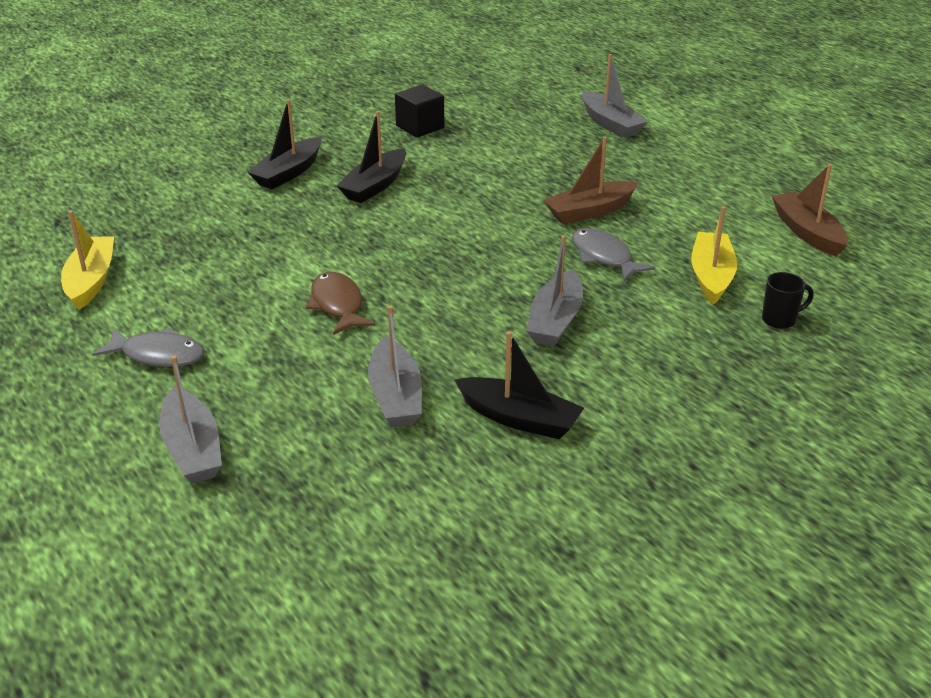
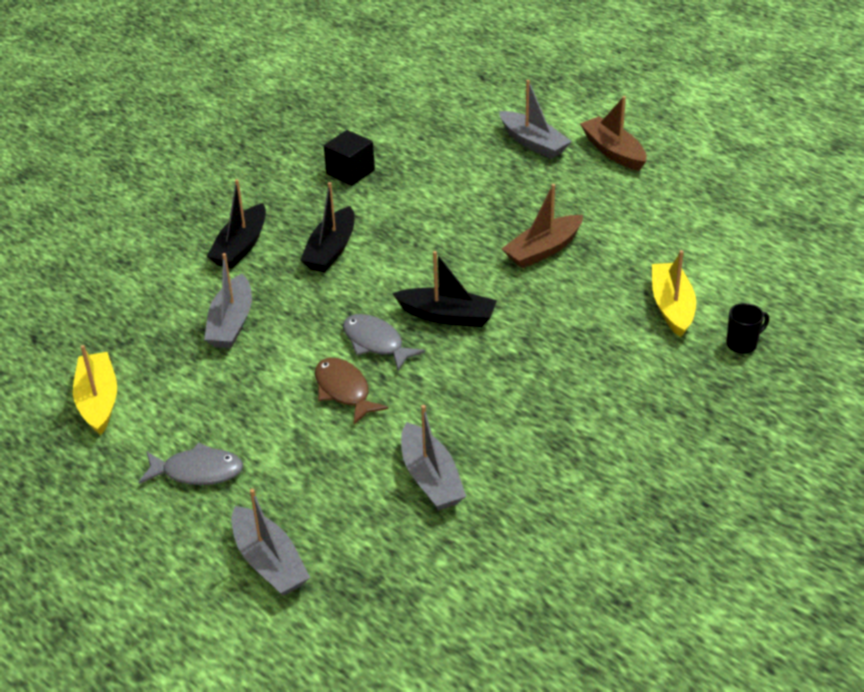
camera: 10 degrees left, 5 degrees up
(519, 418) = (546, 483): black boat -> black boat (447, 316)
(555, 321) = (547, 376): grey boat -> grey boat (231, 323)
(604, 257) = (570, 300): grey fish -> grey fish (376, 343)
(807, 232) = (745, 245): brown boat -> brown boat (613, 152)

